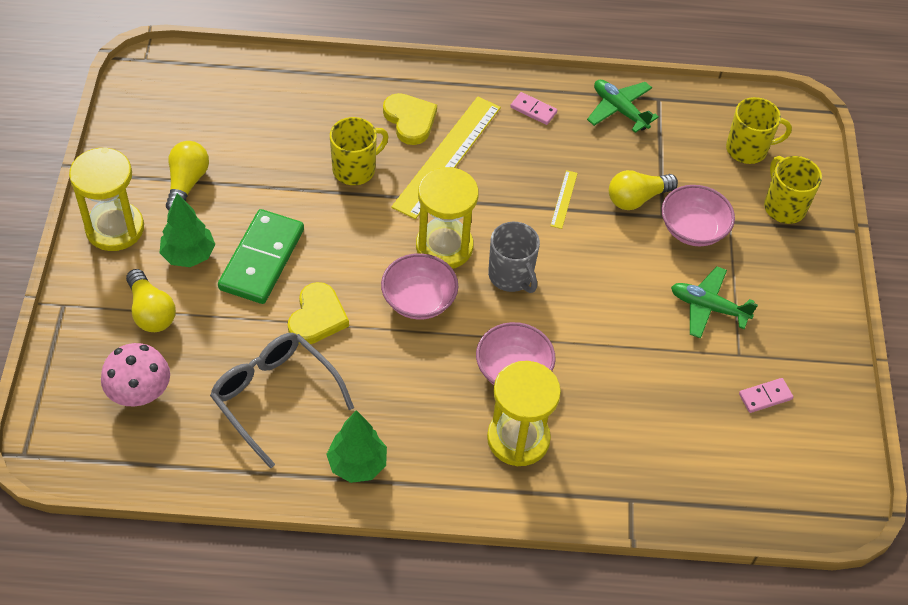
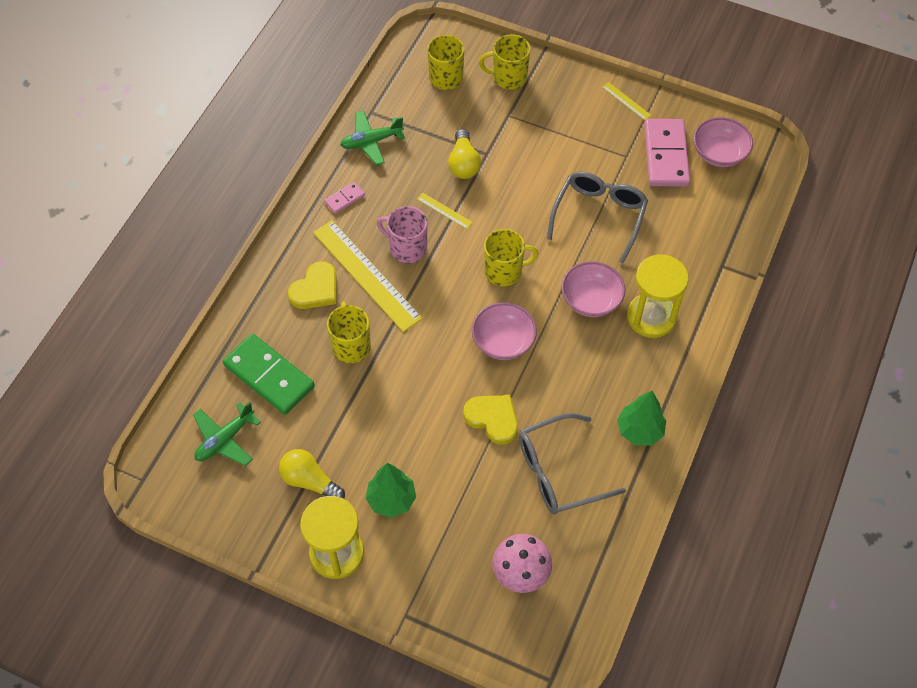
camera: 65 degrees left, 5 degrees up
(151, 312) = (440, 544): yellow light bulb -> none
(262, 259) = (418, 443): green domino -> green domino (269, 376)
(410, 120) = (315, 289): yellow heart -> yellow heart turned 135 degrees clockwise
(444, 246) = (458, 307): yellow hourglass -> none
(498, 180) = (407, 248): none -> pink mug
(511, 276) = (504, 271): grey mug -> yellow mug
(635, 348) = (599, 216): none -> grey glasses
(693, 229) = (507, 140): pink bowl -> pink bowl (719, 153)
(708, 307) = (580, 158): green plane -> green plane (225, 439)
(765, 396) = (665, 155): pink domino -> pink domino, size x2.15
(823, 334) = (626, 101): none -> yellow ruler

